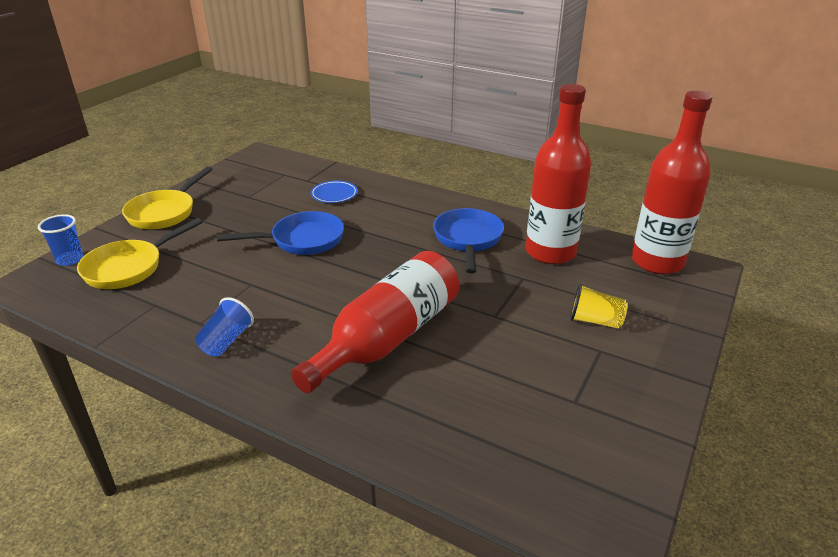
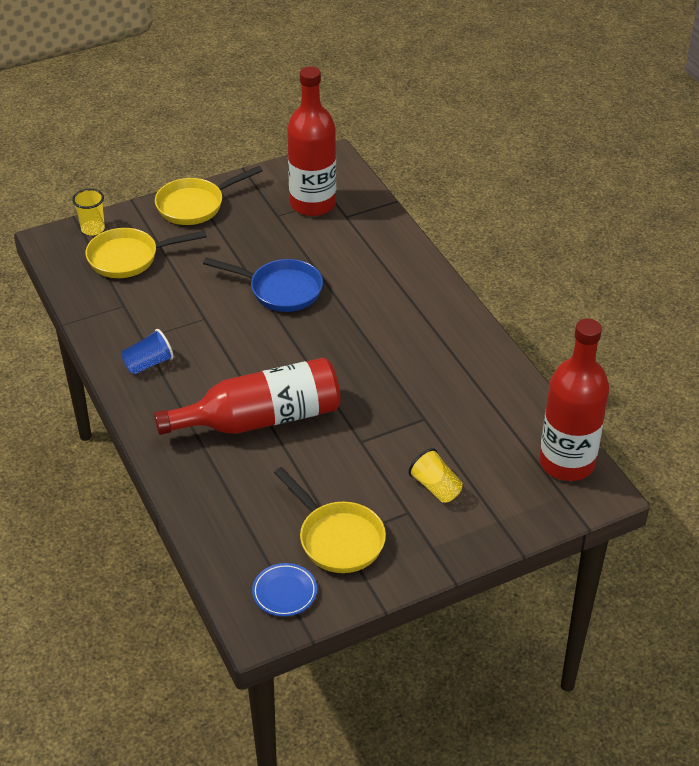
camera: 35 degrees right, 10 degrees up
(70, 259) = (93, 229): blue cup -> yellow cup
(334, 194) = (354, 246): blue plate -> blue plate (284, 592)
(468, 240) = (421, 356): blue pan -> none
(550, 252) = (480, 405): red bottle -> red bottle (313, 204)
(572, 403) = (337, 538): none -> yellow pan

